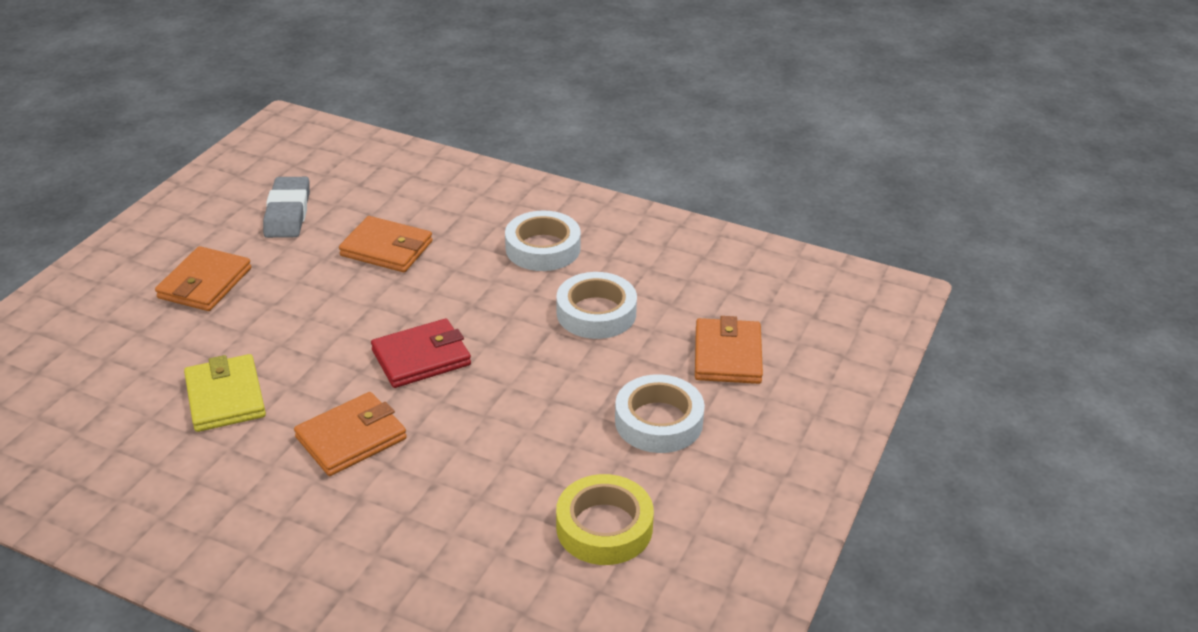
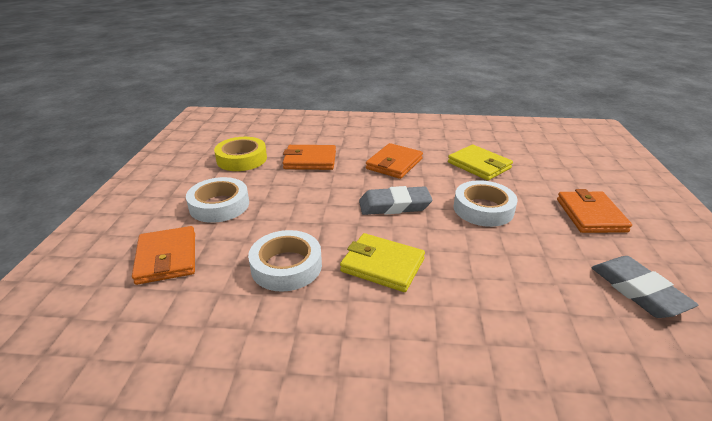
camera: 160 degrees right, 5 degrees down
(386, 248) = (508, 278): orange wallet -> orange wallet (310, 160)
(421, 357) = (394, 205): red wallet -> grey eraser
(496, 289) = (382, 265): none -> yellow wallet
(543, 248) = (369, 321): white tape -> white tape (483, 209)

